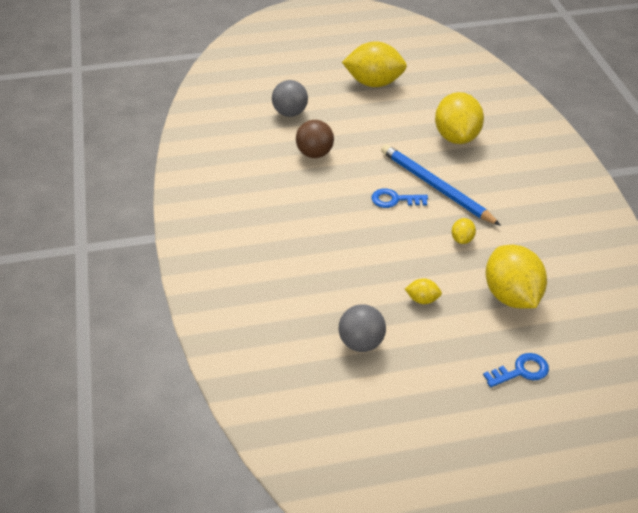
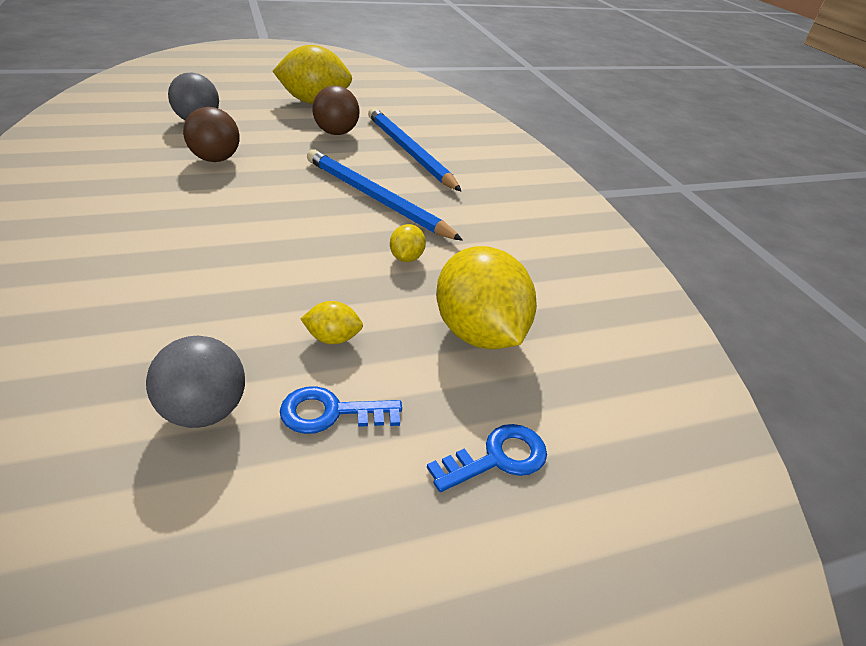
camera: 10 degrees left, 5 degrees down
(394, 200) = (315, 210): blue key -> blue key (331, 413)
(397, 119) = (336, 133): none -> brown ball
(456, 137) = (409, 152): yellow lemon -> blue pencil

